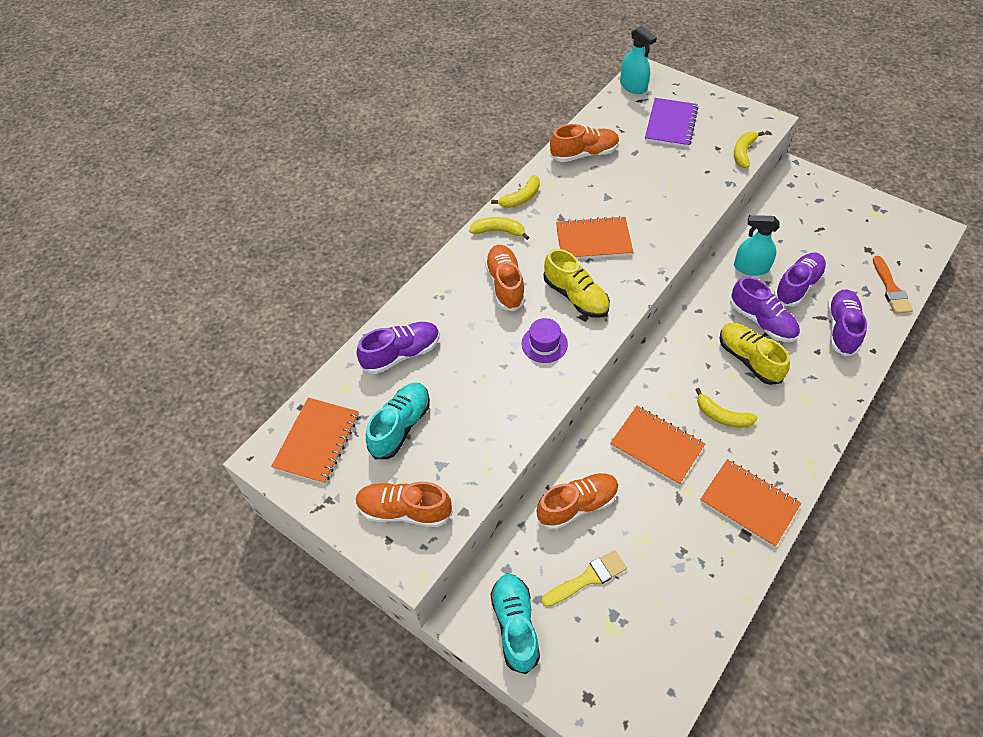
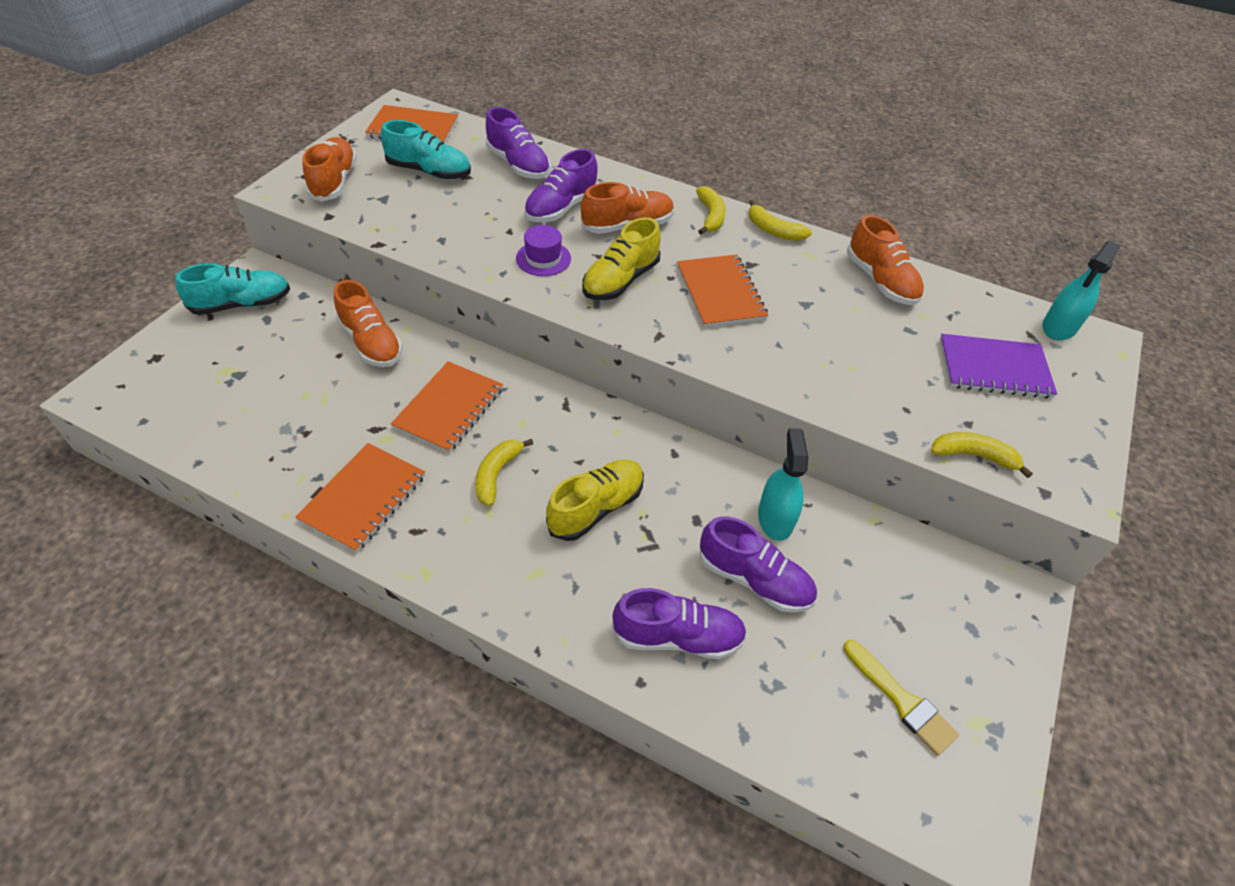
camera: 75 degrees right, 5 degrees down
(588, 578) = (283, 353): yellow brush -> yellow brush (901, 700)
(762, 321) = (670, 527): purple shoe -> purple shoe (561, 207)
(891, 289) = (788, 729): orange brush -> none

